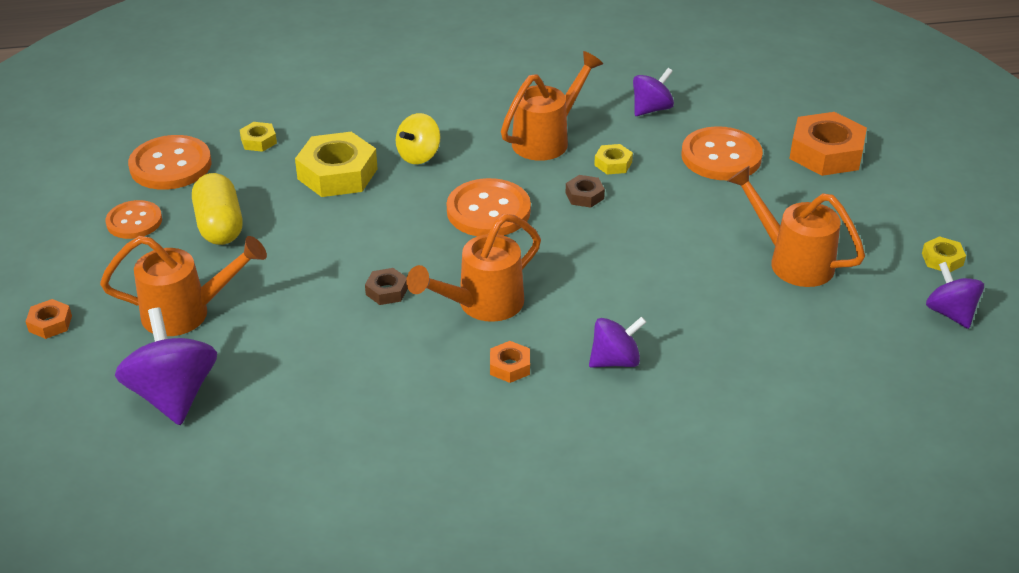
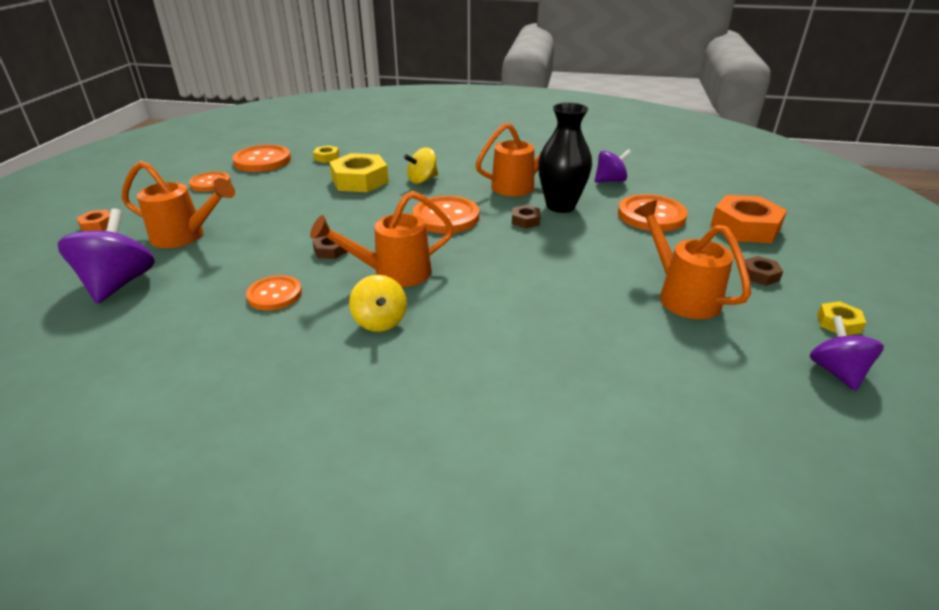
camera: 20 degrees right, 5 degrees down
(220, 225) = (258, 194): yellow capsule -> none
(371, 363) = (275, 294): none -> orange button
(510, 366) = (380, 321): orange nut -> yellow spinning top
(613, 164) = (560, 206): yellow nut -> black vase
(615, 361) = (473, 337): purple spinning top -> none
(858, 217) = (759, 275): none -> brown nut

